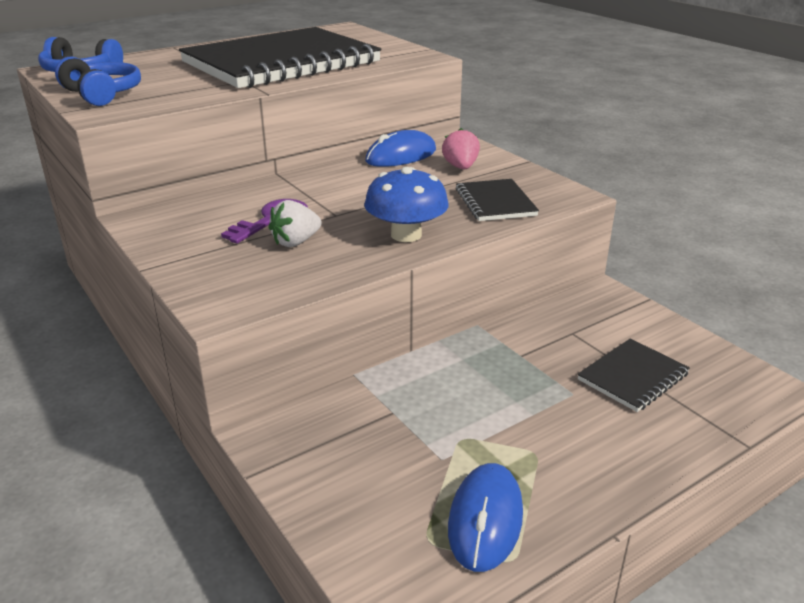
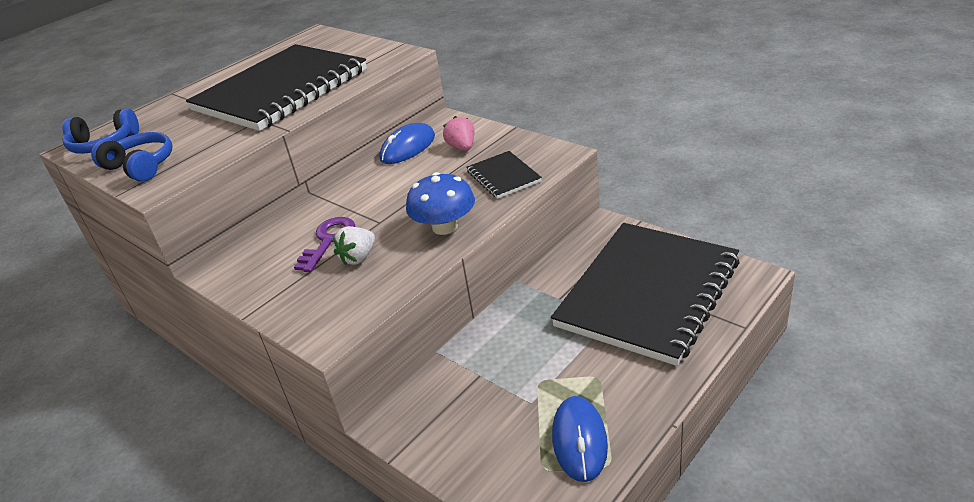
camera: 10 degrees left, 5 degrees up
(633, 377) = (648, 293): black notebook -> black notebook, size x2.34

